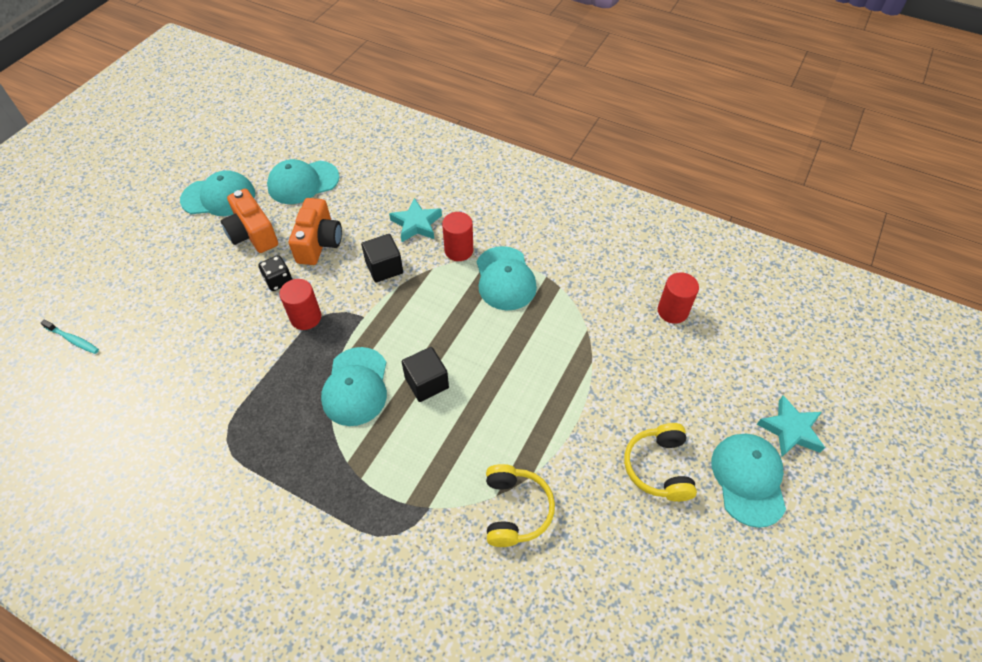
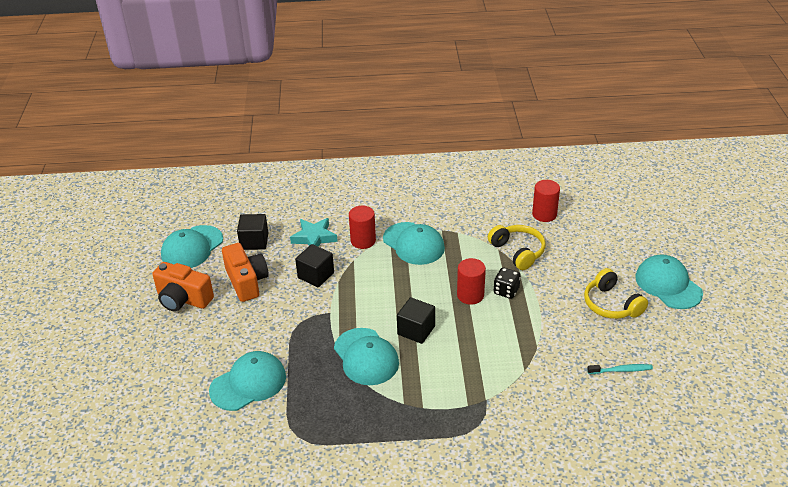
camera: 30 degrees left, 15 degrees down
(73, 340) = (93, 438): turquoise toothbrush -> turquoise toothbrush (621, 370)
(219, 197) = (126, 287): turquoise cap -> turquoise cap (248, 383)
(278, 281) = (237, 320): black dice -> black dice (506, 291)
(306, 317) = (284, 333): red cylinder -> red cylinder (470, 295)
(360, 202) = (254, 241): none -> black cube
(515, 510) = (544, 371): yellow headphones -> yellow headphones (518, 252)
(790, 430) = (669, 247): turquoise star -> none

